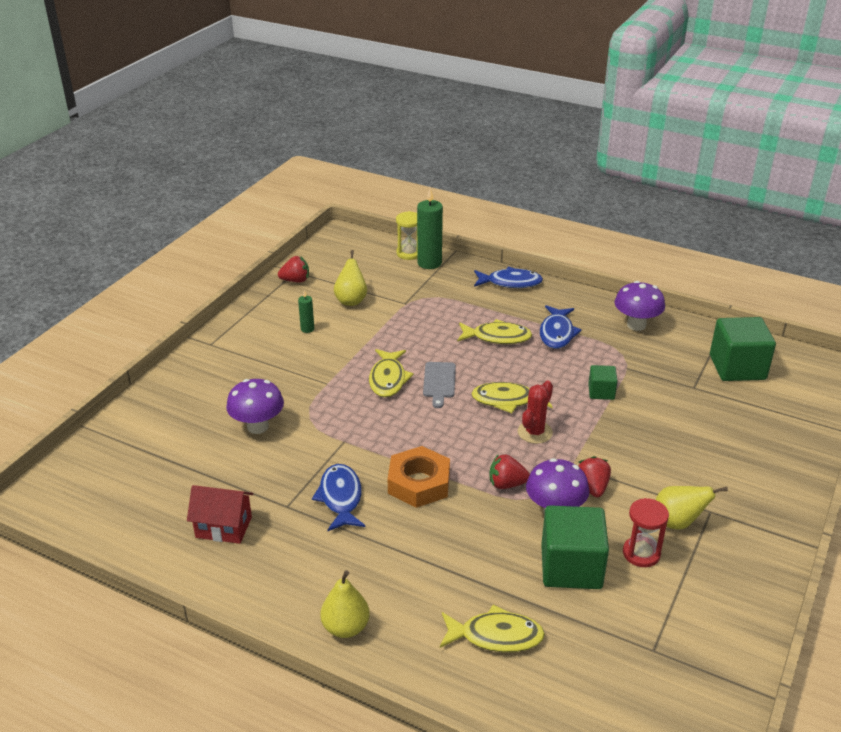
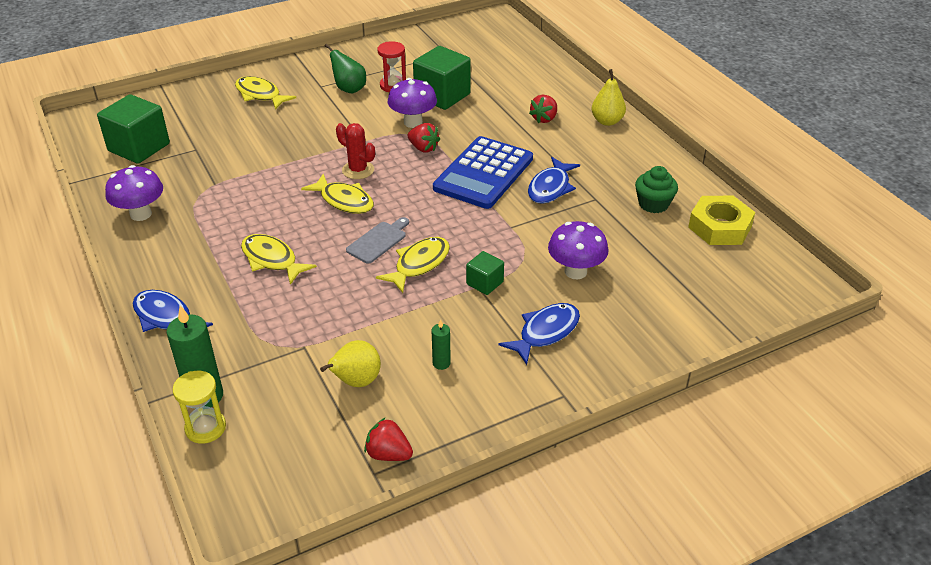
camera: 145 degrees left, 5 degrees up
(142, 530) = (719, 227): none -> yellow nut
(224, 527) = (653, 204): red house -> green cupcake
(419, 483) = (484, 173): orange nut -> blue calculator
(496, 636) = (523, 87): yellow fish -> yellow fish (260, 95)
(535, 432) = (358, 170): red cactus -> red cactus turned 60 degrees clockwise
(557, 333) = (216, 238): blue fish -> blue fish (545, 332)
(592, 487) = (370, 124): red strawberry -> red strawberry (544, 119)
(601, 392) = (265, 175): green cube -> green cube (484, 283)
(677, 523) = (349, 89): yellow pear -> green pear

